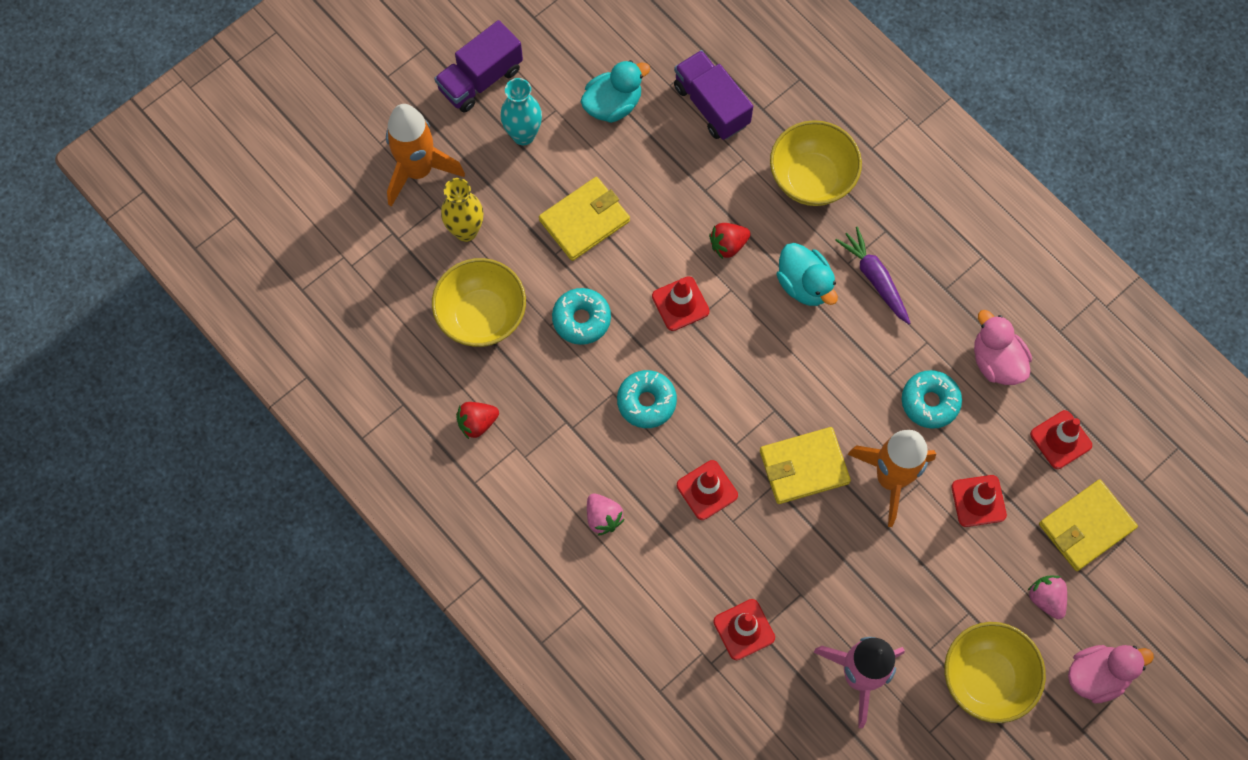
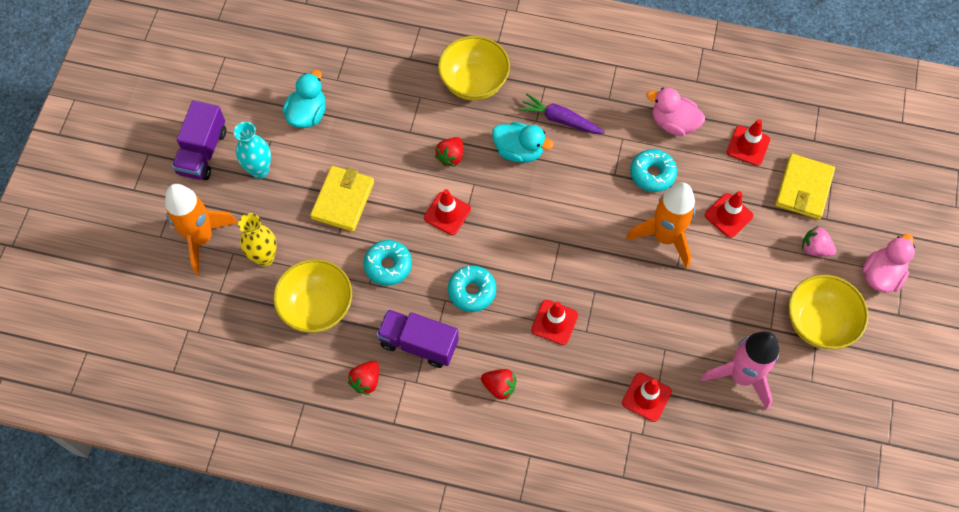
camera: 35 degrees left, 5 degrees down
(603, 517) = (499, 387): pink strawberry -> red strawberry
(711, 105) = (374, 76): purple truck -> purple truck (418, 343)
(804, 467) = (605, 266): yellow wallet -> none

